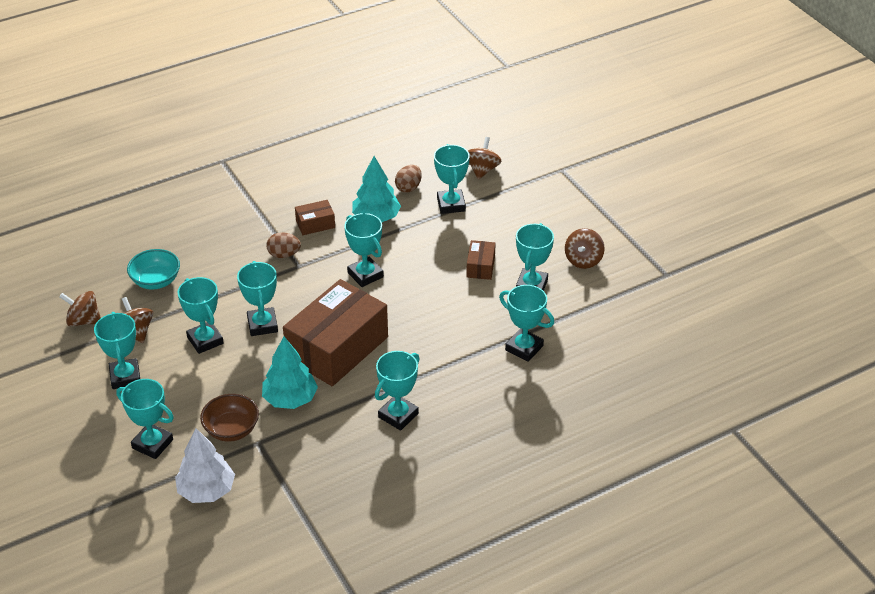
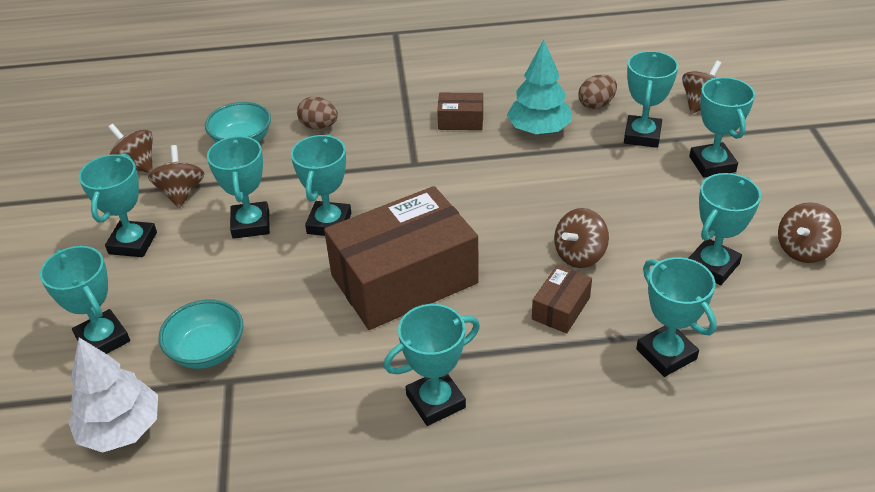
camera: 25 degrees right, 0 degrees up
(231, 430) = (207, 351): brown bowl -> turquoise bowl
(284, 254) = (404, 146): brown egg -> brown egg (319, 126)
(290, 399) = (305, 331): turquoise tree -> none
(365, 275) = (490, 195): turquoise trophy -> turquoise trophy (712, 164)
(445, 301) = (579, 255): none -> brown spinning top
(480, 266) = (649, 222): brown box -> brown box (560, 308)

